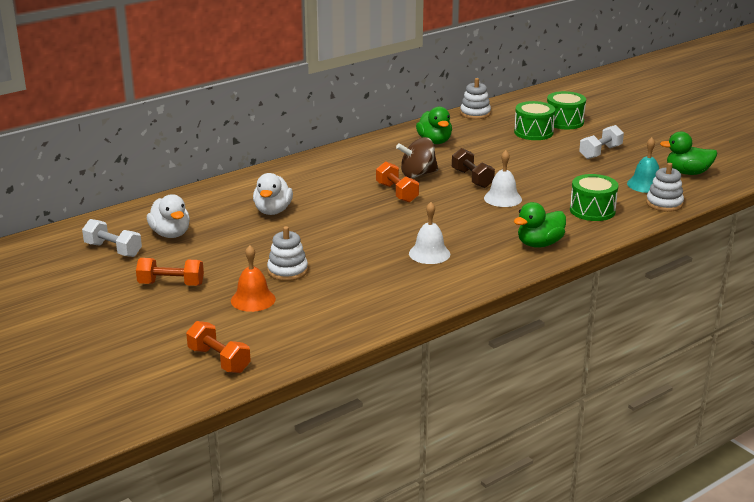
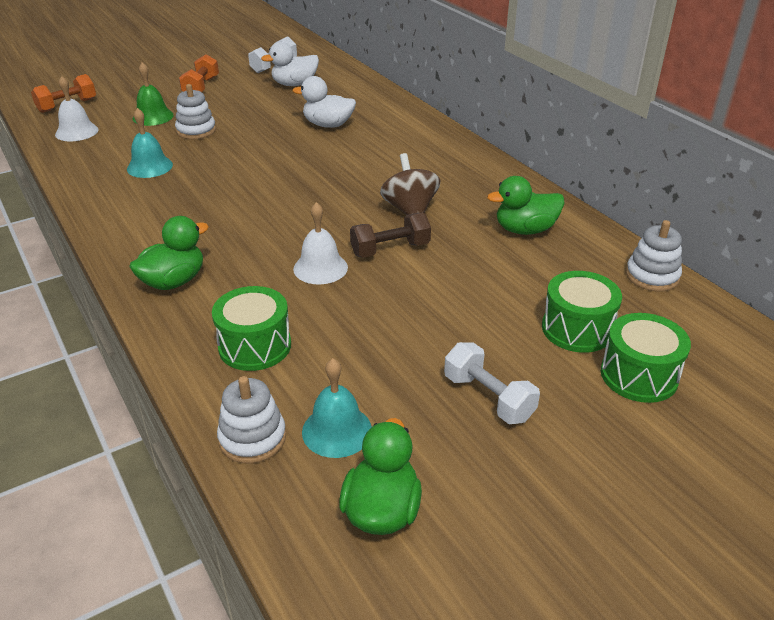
camera: 95 degrees right, 10 degrees up
(253, 299) = (153, 117): orange bell -> green bell
(368, 282) = (149, 167): none -> turquoise bell
(397, 193) = (356, 193): orange dumbbell -> none
(429, 253) = (190, 203): white bell -> white bell (76, 132)
(539, 244) = (174, 281): green duck -> green duck turned 75 degrees clockwise

